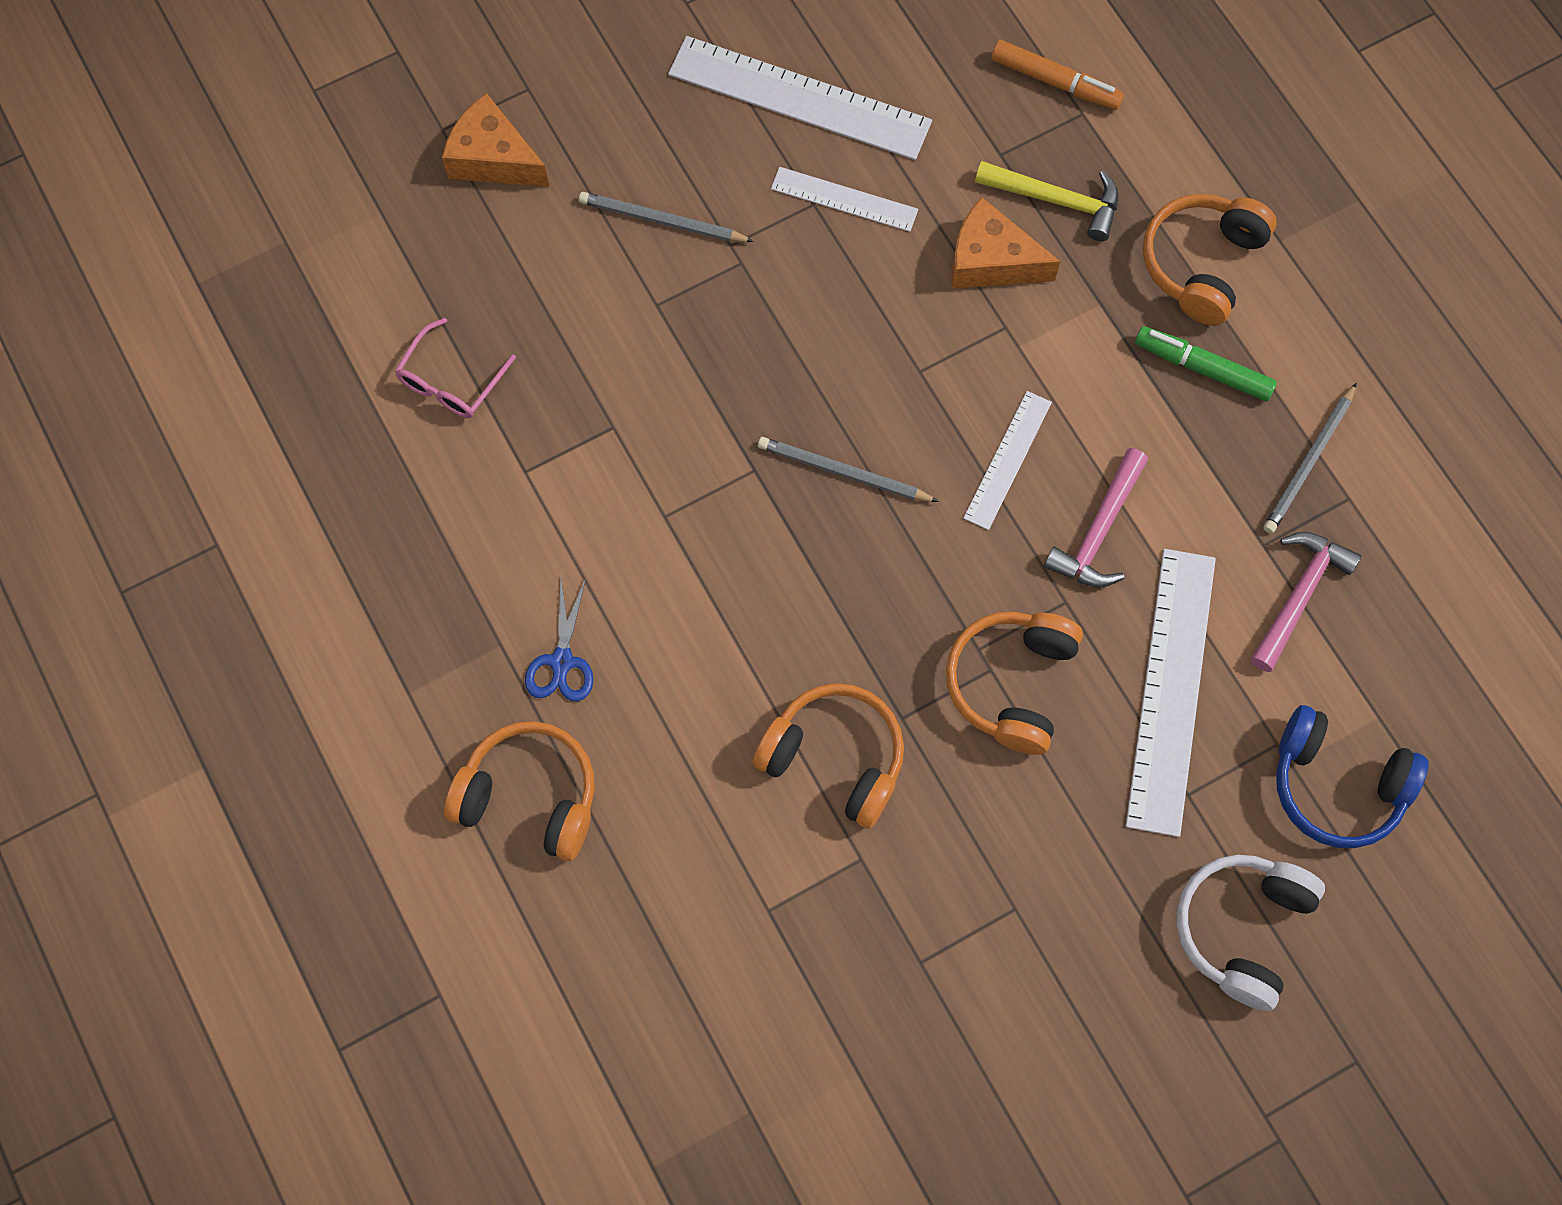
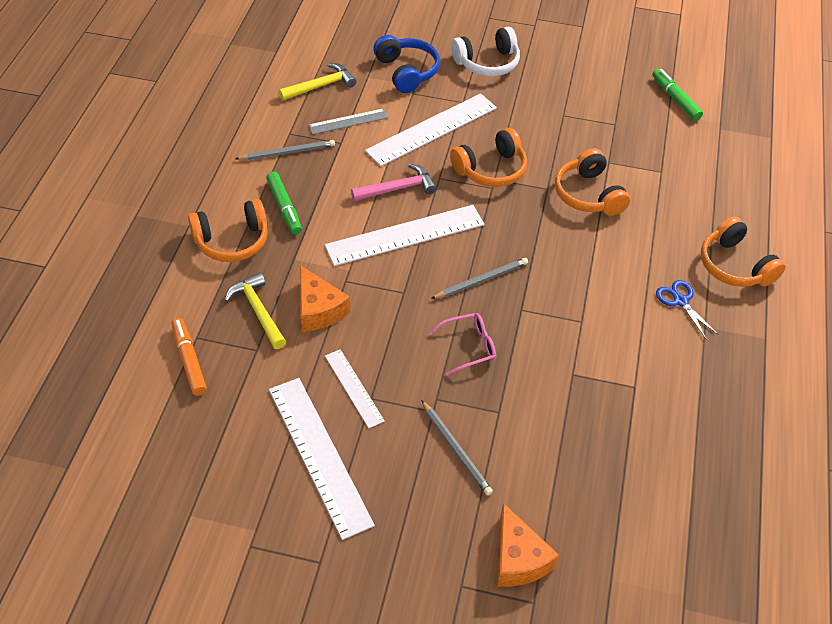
camera: 140 degrees left, 20 degrees down
(451, 381) = (640, 456): pink glasses -> pink glasses (469, 347)
(561, 662) = (680, 301): blue scissors -> blue scissors turned 75 degrees counterclockwise
(843, 472) = (481, 280): grey pencil -> grey pencil turned 90 degrees counterclockwise
(874, 1126) = (675, 99): none -> green marker
(1008, 460) = (405, 235): white ruler -> white ruler, size x1.84
(1299, 595) = (348, 121): pink hammer -> grey ruler
(1418, 631) = (321, 86): none -> yellow hammer

